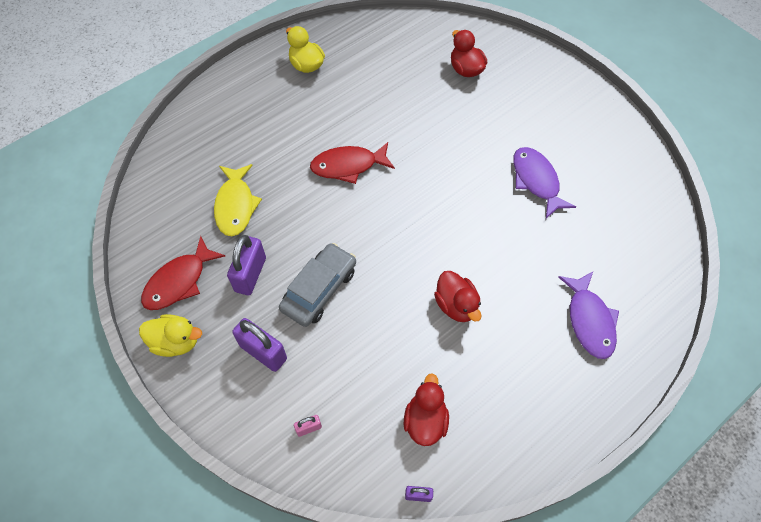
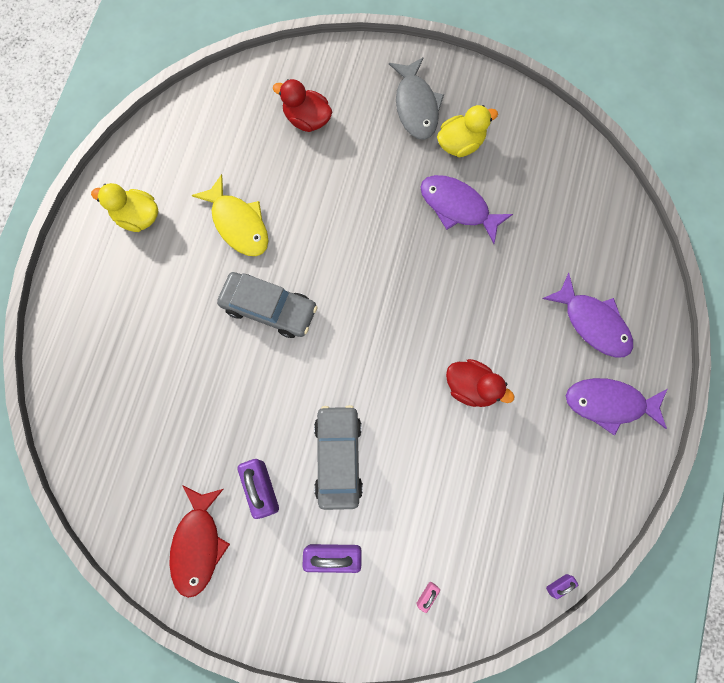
camera: 35 degrees left, 15 degrees up
(176, 342) = (244, 605): yellow duck -> yellow duck (460, 143)
(235, 206) = (190, 427): yellow fish -> yellow fish (238, 223)
(348, 166) = (269, 308): red fish -> grey car
(425, 420) = (519, 515): red duck -> none
(552, 102) = (416, 106): none -> grey fish
(561, 388) = (609, 404): none -> purple fish

